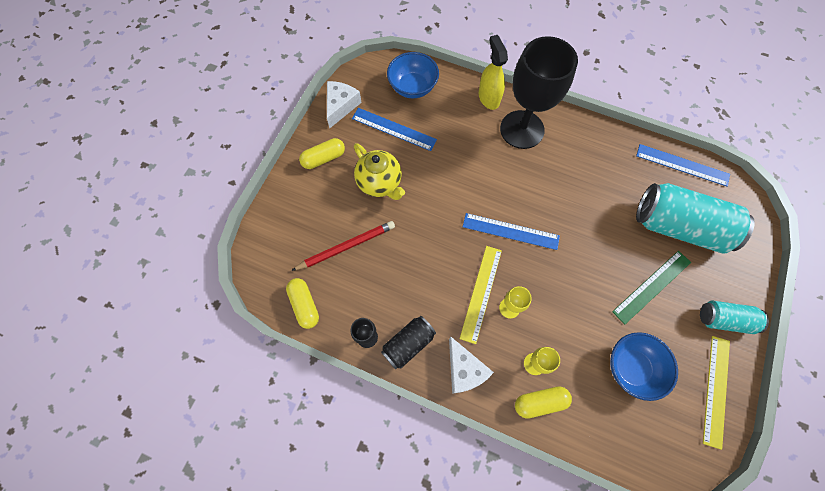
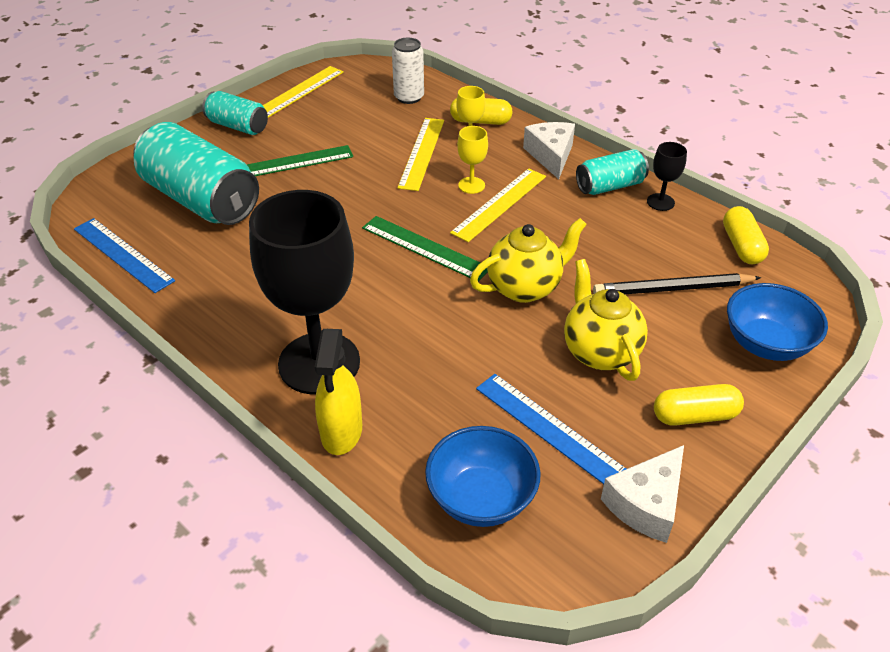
camera: 160 degrees left, 25 degrees down
(346, 247) = (673, 289): red pencil -> black pencil
(408, 344) = (610, 186): black can -> turquoise can
(436, 218) = (525, 287): none -> yellow teapot
(510, 231) = (424, 248): blue ruler -> green ruler
(564, 336) = (421, 153): none -> yellow ruler
(619, 419) = (409, 97): none -> white can
(631, 368) = (368, 120): blue bowl -> blue bowl (766, 344)

